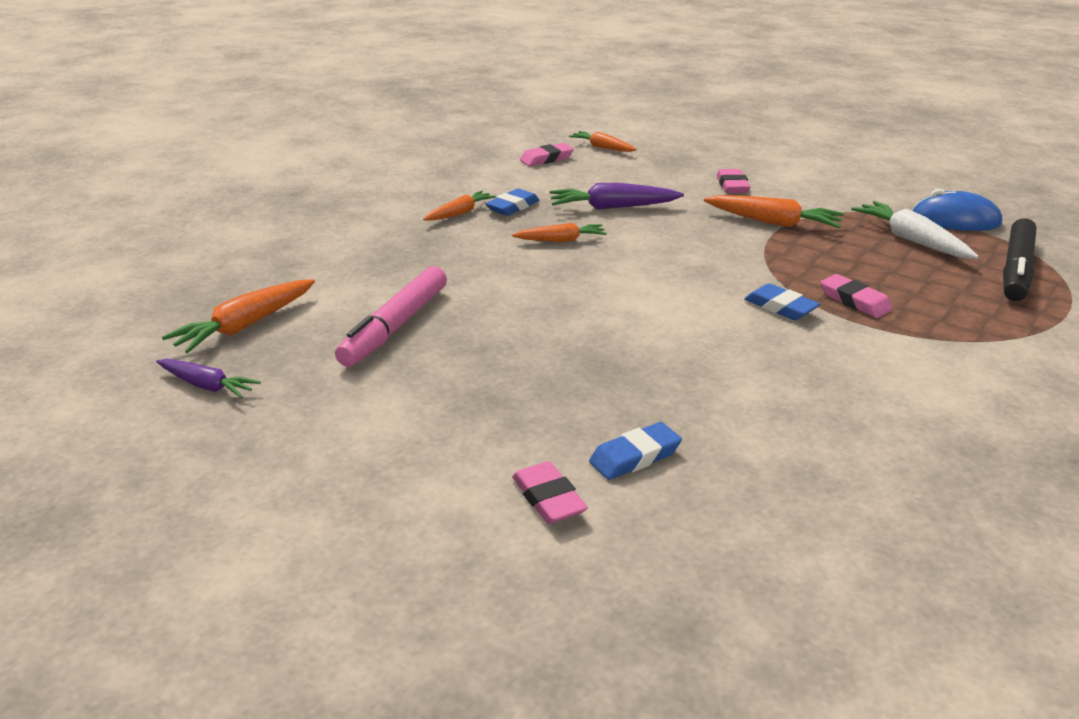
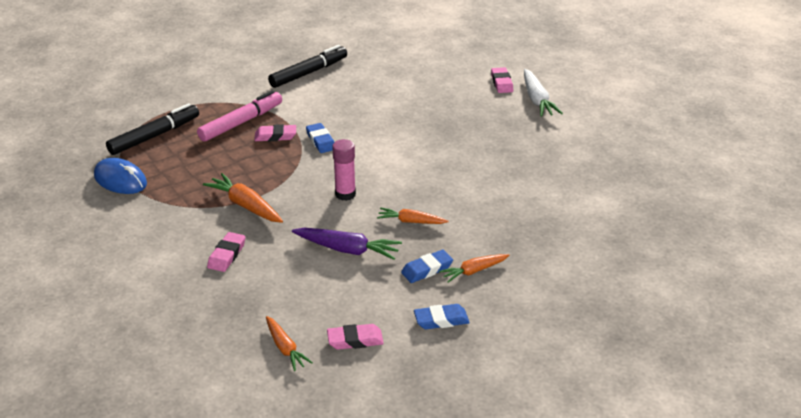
camera: 160 degrees left, 5 degrees up
(207, 386) = (653, 157): purple carrot -> none
(245, 326) = (639, 192): orange carrot -> none
(395, 326) = (548, 173): pink marker -> pink marker (241, 122)
(635, 457) = (458, 89): blue eraser -> blue eraser (441, 320)
(669, 252) = (345, 194): none -> pink glue stick
(854, 301) = (275, 136): pink eraser -> pink eraser turned 75 degrees counterclockwise
(911, 240) = (177, 170): white carrot -> white carrot (537, 100)
(973, 429) = (309, 73): none -> black marker

